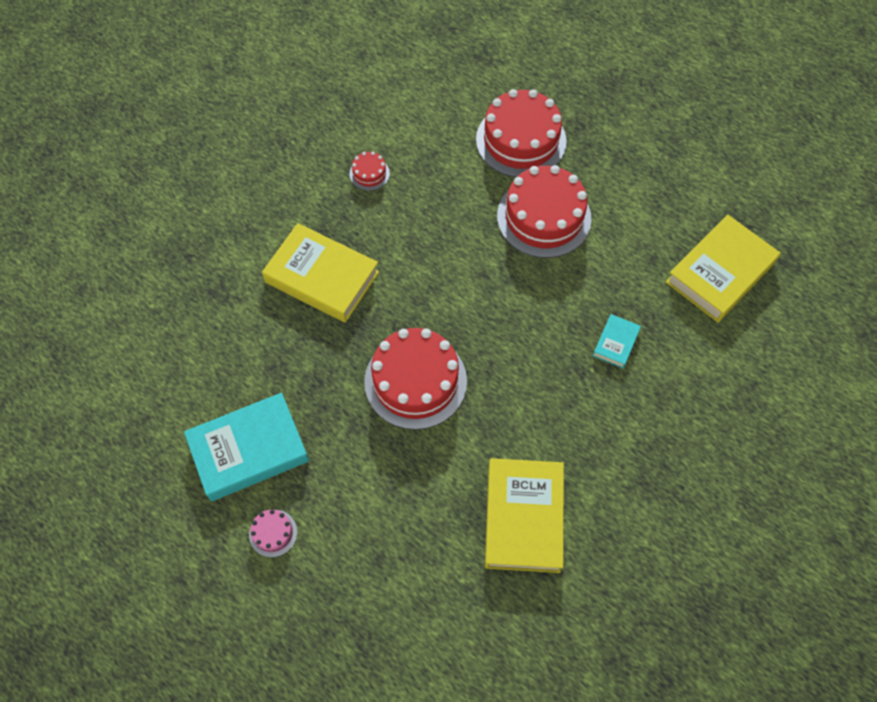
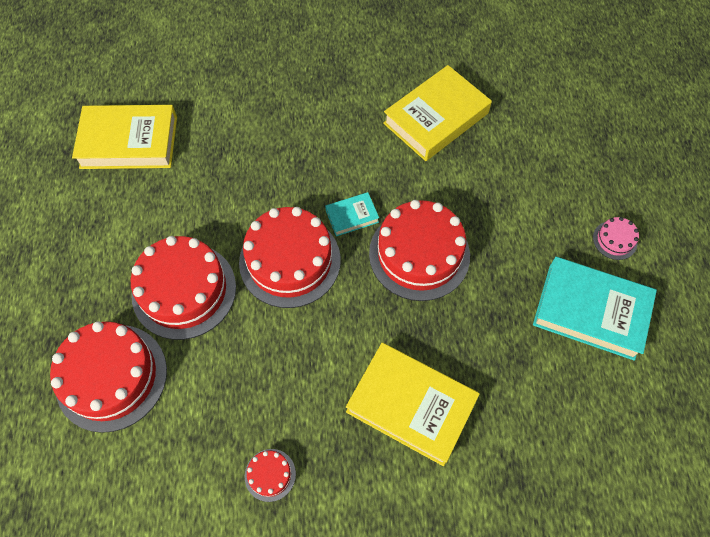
camera: 135 degrees left, 0 degrees up
(322, 277) = (411, 405): yellow book -> yellow book turned 45 degrees counterclockwise
(500, 295) = (290, 261): none -> red cake
(616, 343) = (255, 160): turquoise book -> turquoise book (352, 216)

